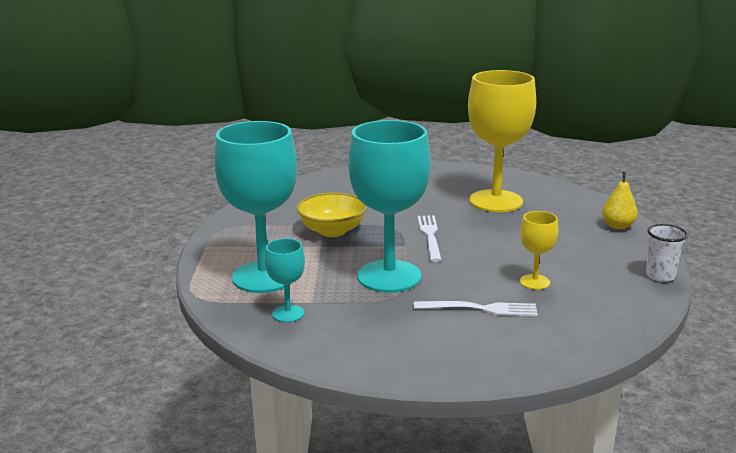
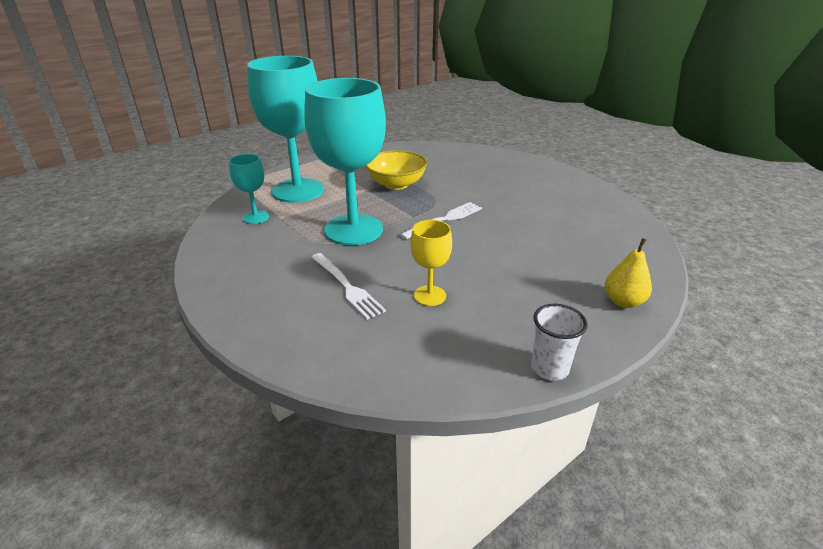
camera: 50 degrees right, 10 degrees up
(495, 201) = (558, 222): yellow goblet -> none

